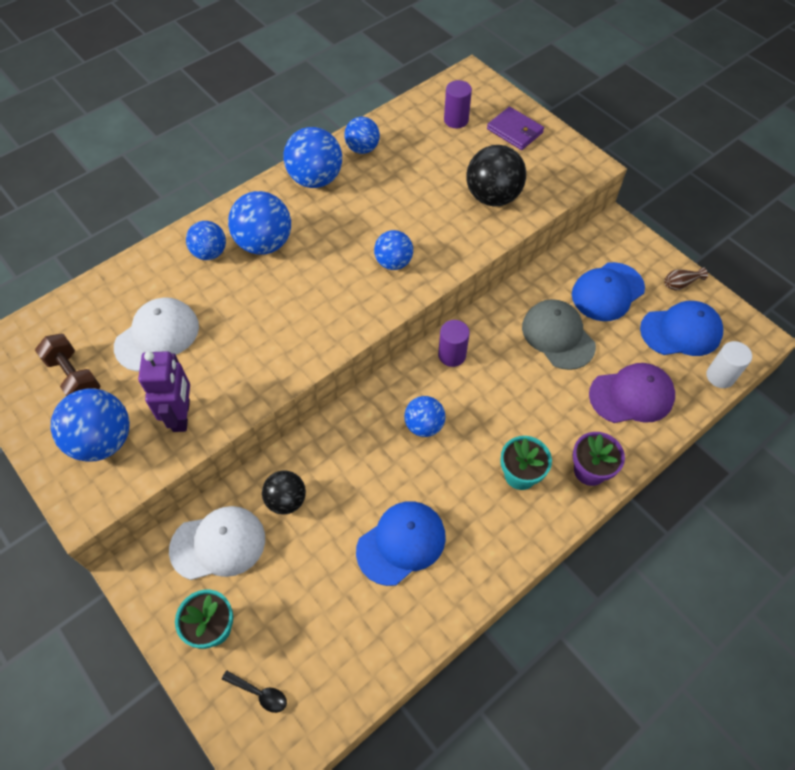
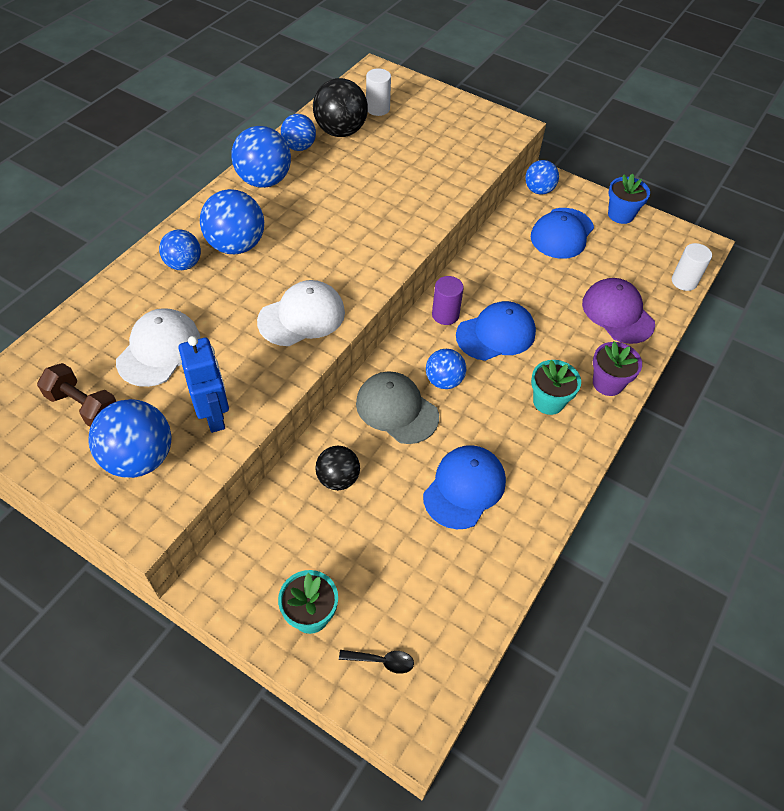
camera: 20 degrees left, 5 degrees down
(182, 415) = (215, 416): purple robot -> blue robot
(218, 544) = (285, 536): white cap -> white cap (302, 316)
(393, 262) = (369, 238): blue ball -> blue ball (538, 190)
(456, 120) = (378, 109): purple cylinder -> white cylinder
(492, 197) = (438, 166): black ball -> black ball (340, 131)
(515, 131) = (435, 109): purple wallet -> none
(558, 336) = (534, 278): grey cap -> grey cap (397, 409)
(631, 395) = (617, 313): purple cap -> purple cap turned 90 degrees counterclockwise
(680, 284) = (620, 215): brown vase -> blue flower pot
(681, 331) = (637, 252): blue cap -> blue cap (496, 334)

